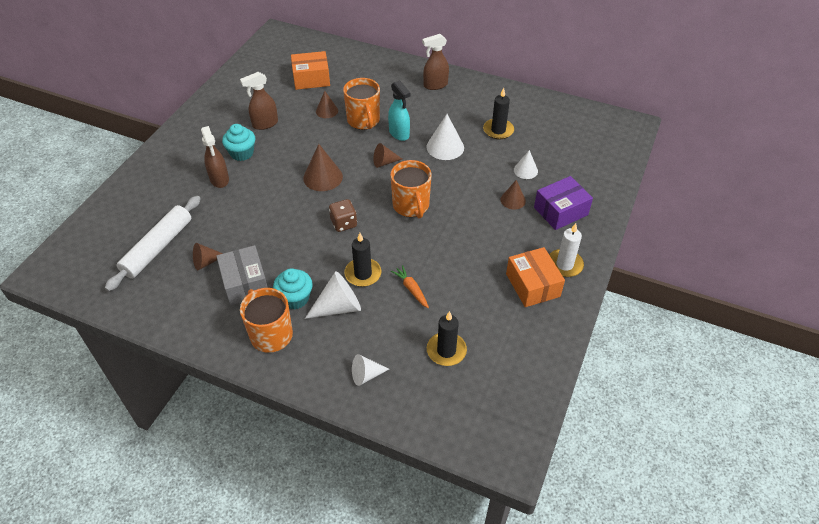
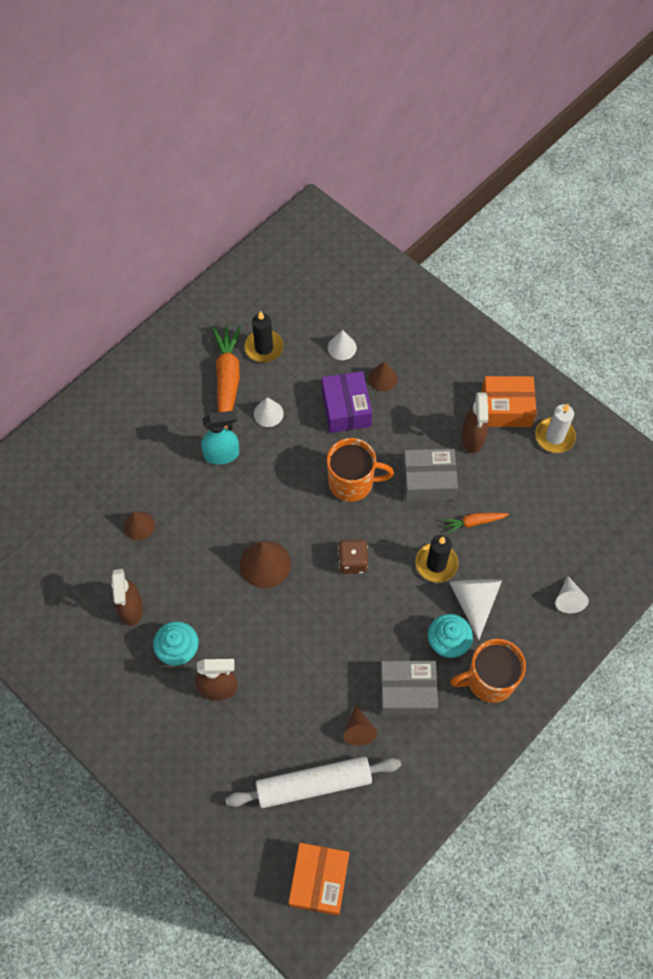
camera: 70 degrees left, 15 degrees up
(158, 247) = (313, 784): white rolling pin -> white rolling pin turned 60 degrees counterclockwise
(311, 79) = (60, 526): orange box -> orange box (319, 881)
(363, 121) = (179, 487): orange mug -> none
(384, 162) = (267, 487): brown cone -> none
(435, 85) = (147, 383): brown spray bottle -> brown spray bottle (472, 438)
(435, 250) = (428, 481): none -> grey box
(445, 147) = (268, 413): white cone -> white cone, size x0.62
(446, 350) = (561, 516): black candle -> none
(460, 120) = (227, 380): none -> orange carrot
(560, 211) = (416, 341): purple box -> purple box (346, 409)
(564, 265) = (490, 369): white candle -> white candle (554, 436)

